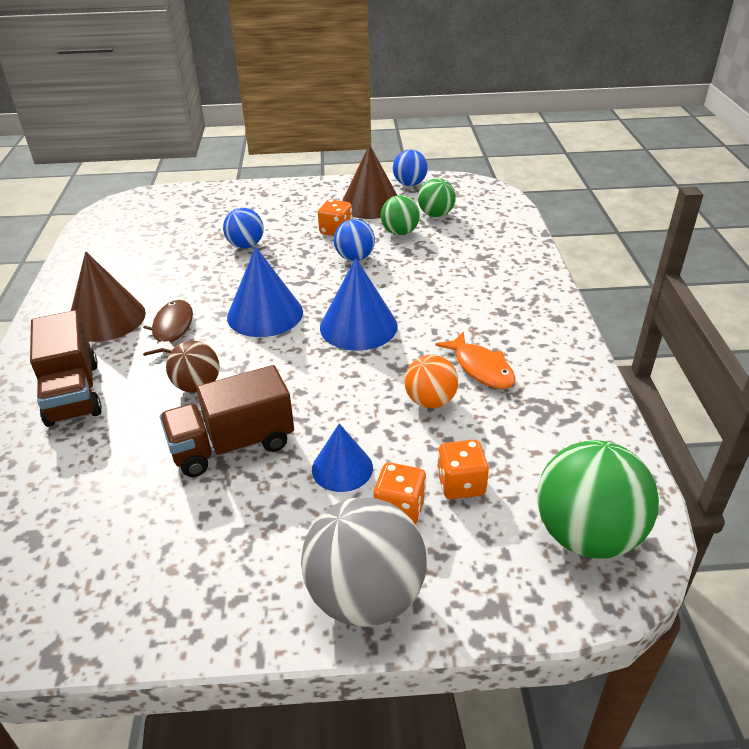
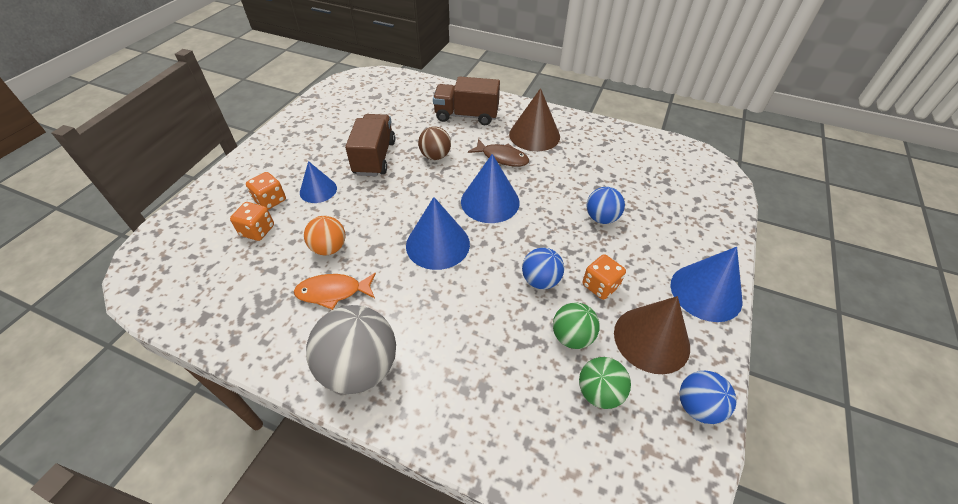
camera: 115 degrees right, 10 degrees up
(304, 191) = (706, 292): none -> blue cone
(365, 596) = (242, 172): grey ball -> grey ball (360, 368)
(586, 535) = (171, 265): green ball -> none

